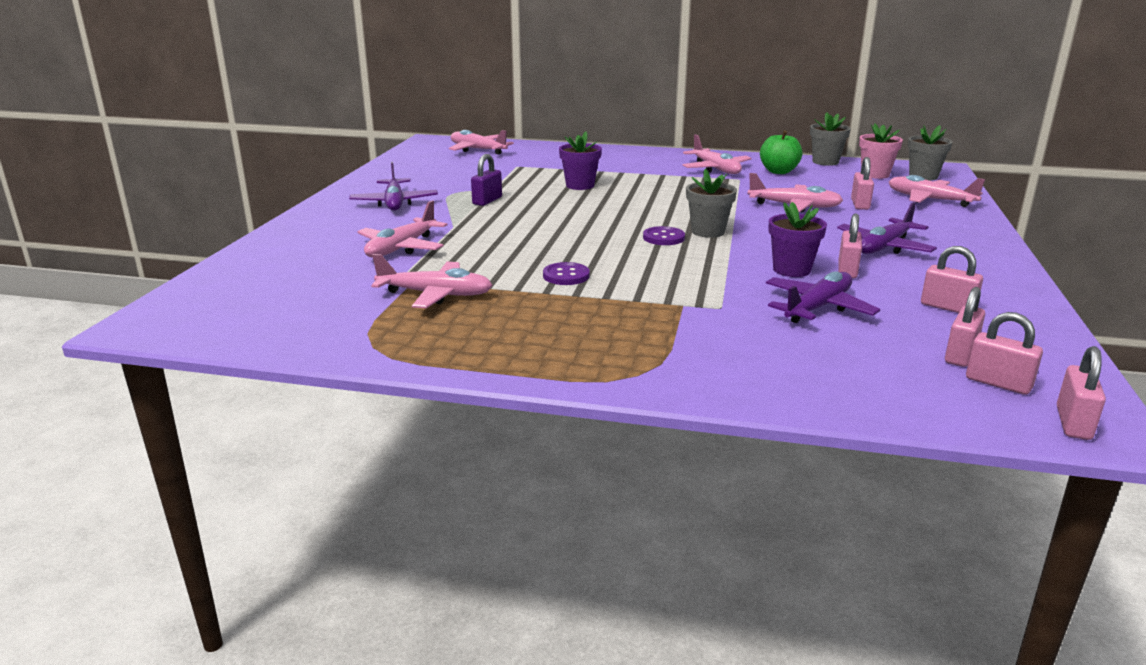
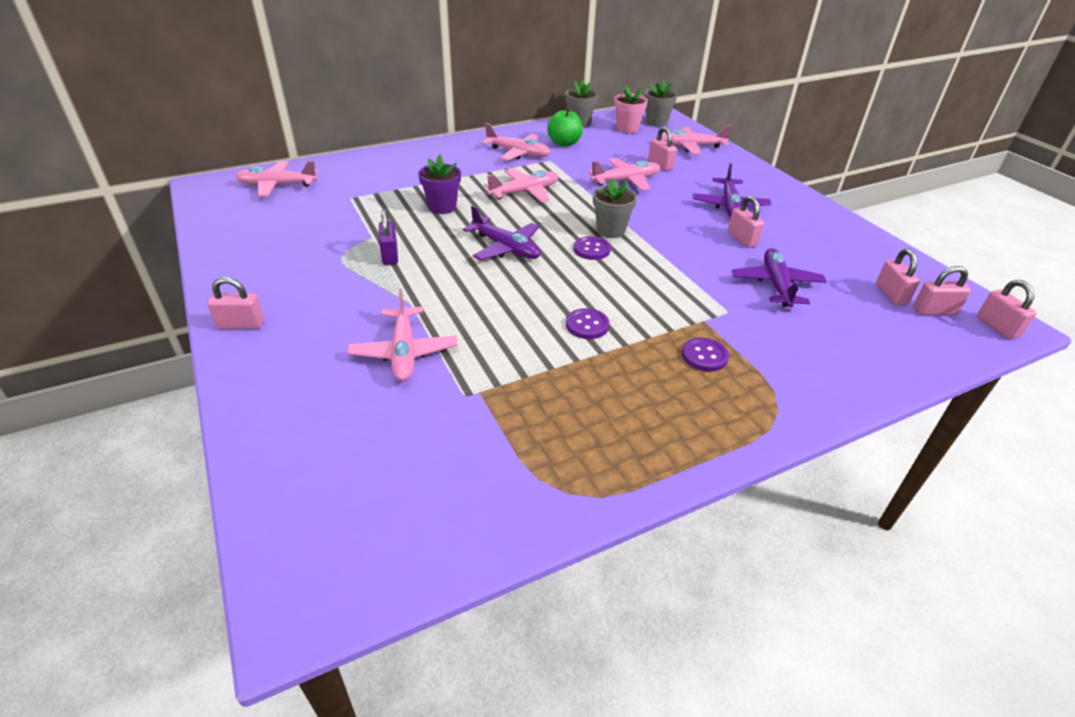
camera: 40 degrees left, 15 degrees up
(394, 203) = (303, 291): purple plane -> purple plane (506, 248)
(436, 294) = (523, 399): pink plane -> pink plane (525, 192)
(635, 323) = (704, 356): none -> purple button
(791, 270) = (713, 252): purple flower pot -> none
(947, 307) = (831, 253): pink padlock -> pink padlock (241, 324)

